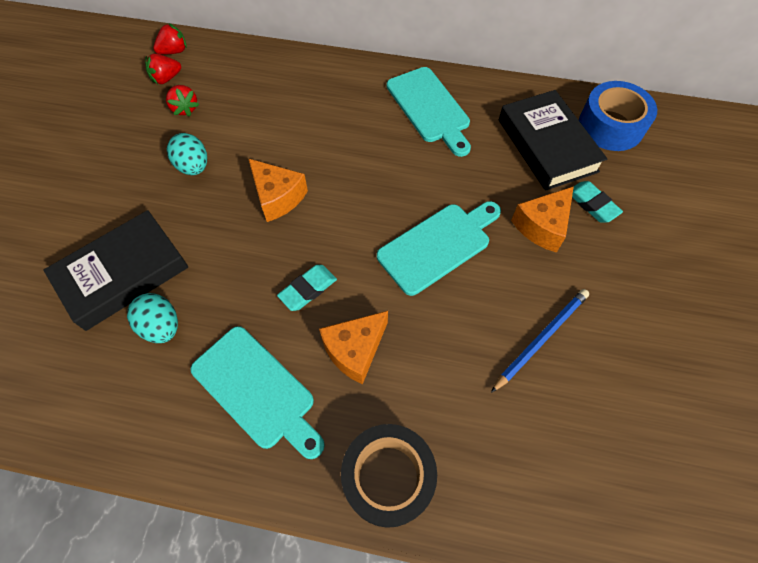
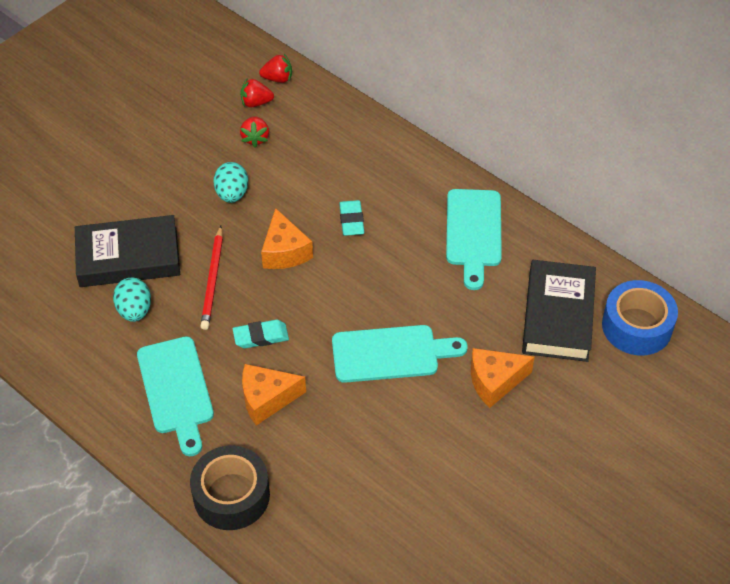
camera: 30 degrees right, 10 degrees down
(225, 256) = (213, 280): none -> red pencil
(541, 339) = (421, 465): blue pencil -> none
(592, 204) = (556, 385): turquoise eraser -> turquoise eraser (351, 221)

